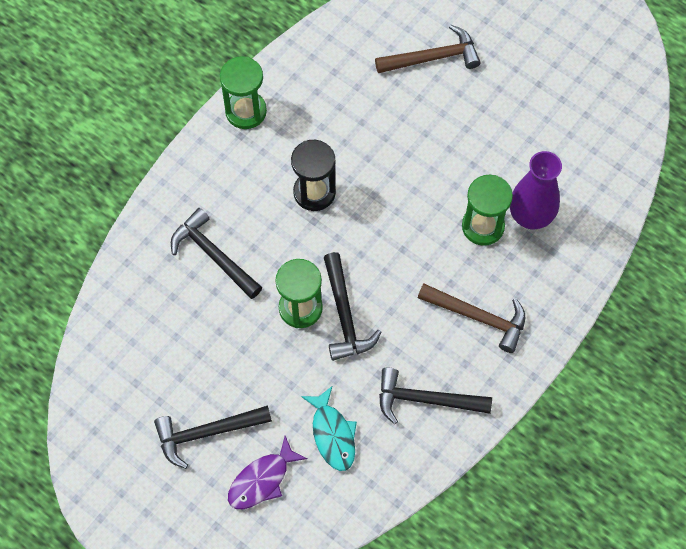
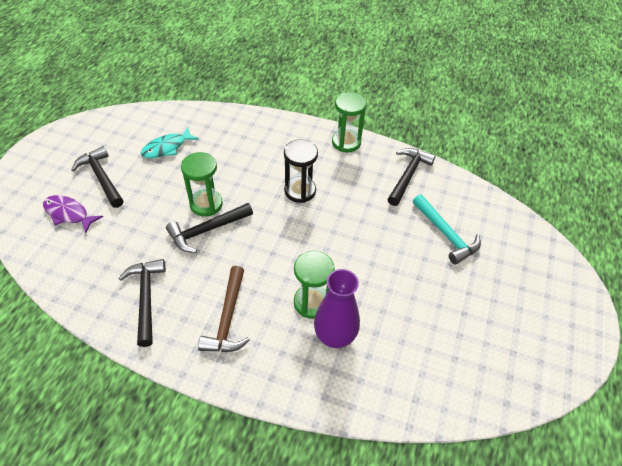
camera: 70 degrees right, 15 degrees down
(214, 255) = (233, 151): black hammer -> black hammer (408, 175)
(332, 434) = (108, 245): turquoise fish -> turquoise fish (167, 148)
(433, 58) = (445, 234): brown hammer -> turquoise hammer

